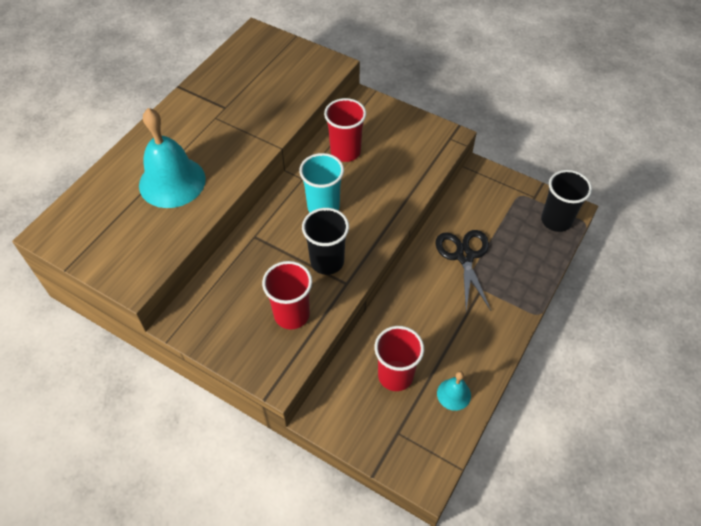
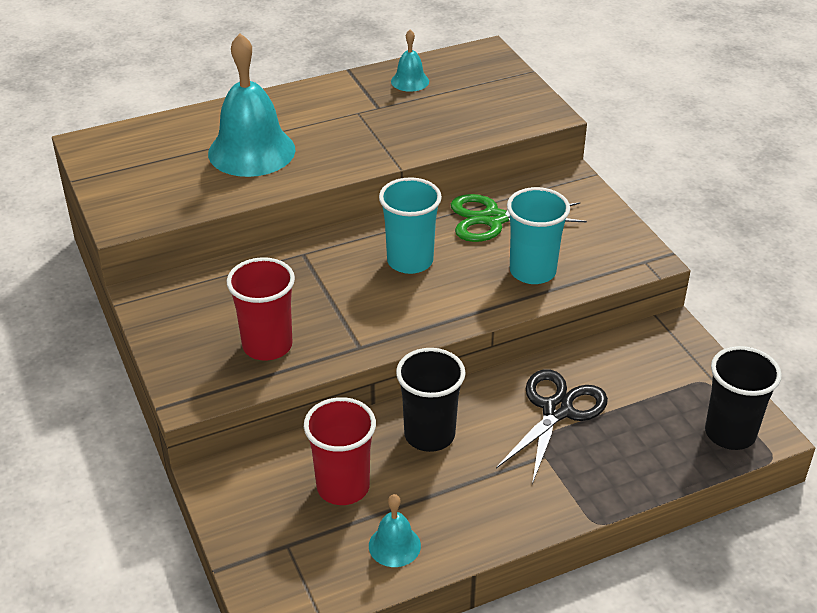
camera: 35 degrees right, 15 degrees down
(227, 77) = (410, 81): none -> turquoise bell
(327, 261) = (359, 315): black cup -> black cup (429, 435)
(345, 152) = (493, 219): red cup -> green scissors
(397, 177) = (532, 271): none -> turquoise cup

